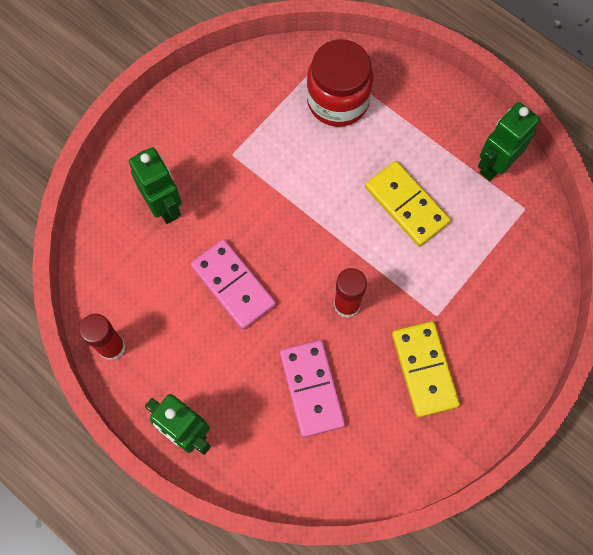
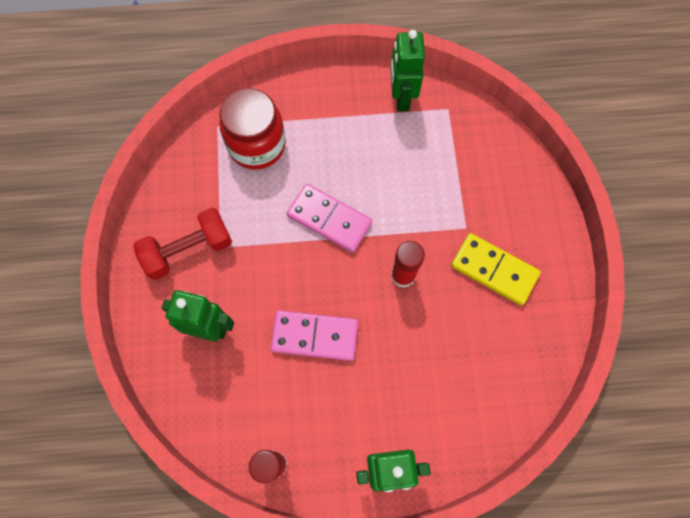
camera: 45 degrees left, 0 degrees up
(207, 135) = (188, 250): none -> red dumbbell
(311, 389) = (438, 354): pink domino -> pink domino (329, 219)
(406, 205) = (373, 173): yellow domino -> none

